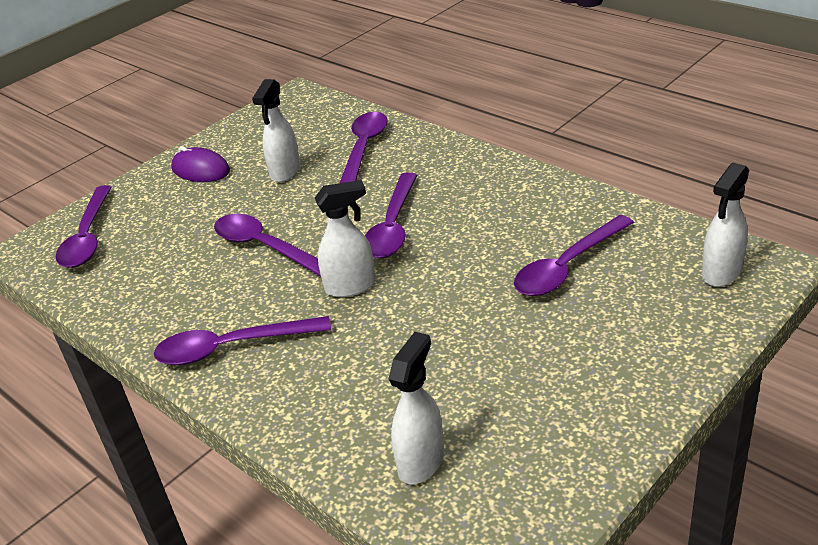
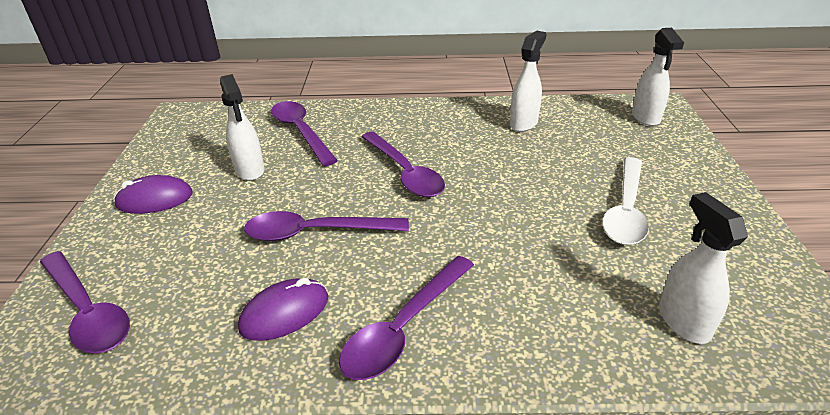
camera: 45 degrees left, 0 degrees up
(179, 297) = (285, 313): none -> purple mouse
(351, 286) = (436, 227): white spray bottle -> white spray bottle (523, 123)
(527, 353) = (625, 210): none -> white spoon
(567, 266) = (562, 148): purple spoon -> none

